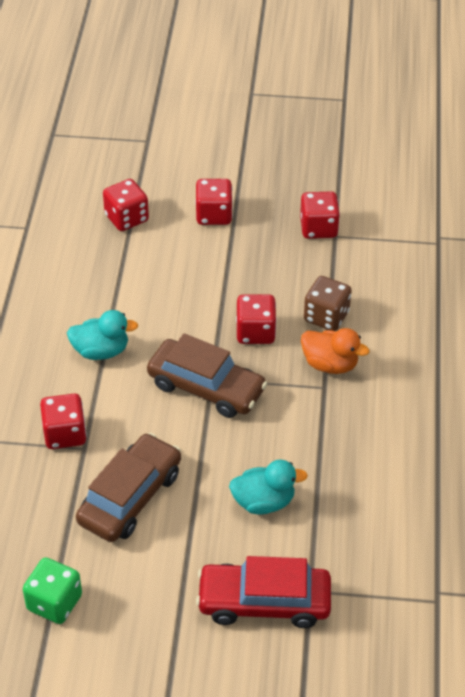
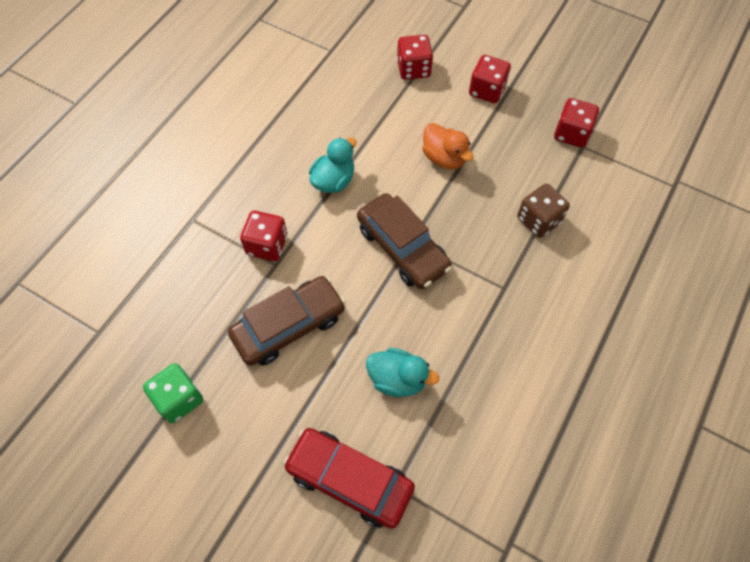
camera: 25 degrees right, 15 degrees up
(101, 351) = (333, 181): turquoise duck -> turquoise duck turned 75 degrees counterclockwise
(255, 332) = (469, 212): red dice -> none
(330, 364) = (520, 268): orange duck -> orange duck (444, 158)

